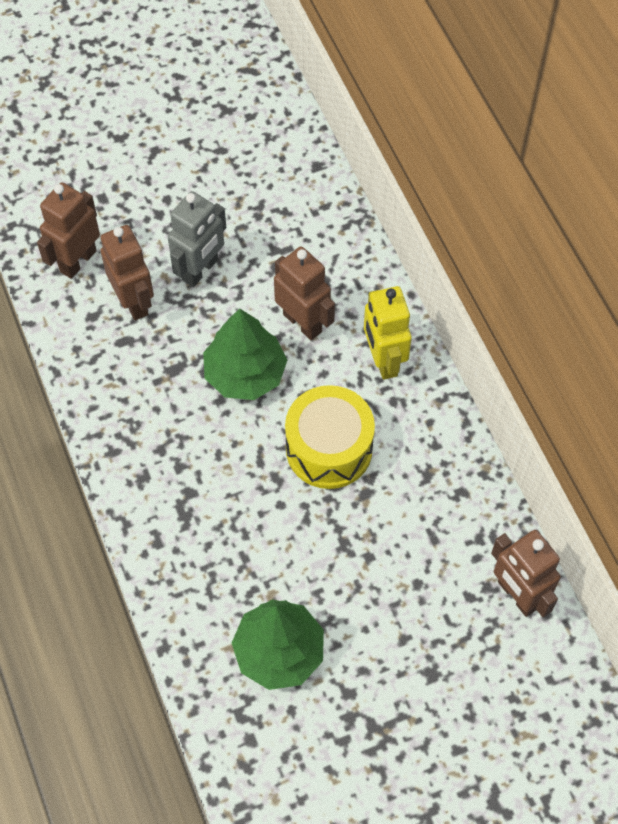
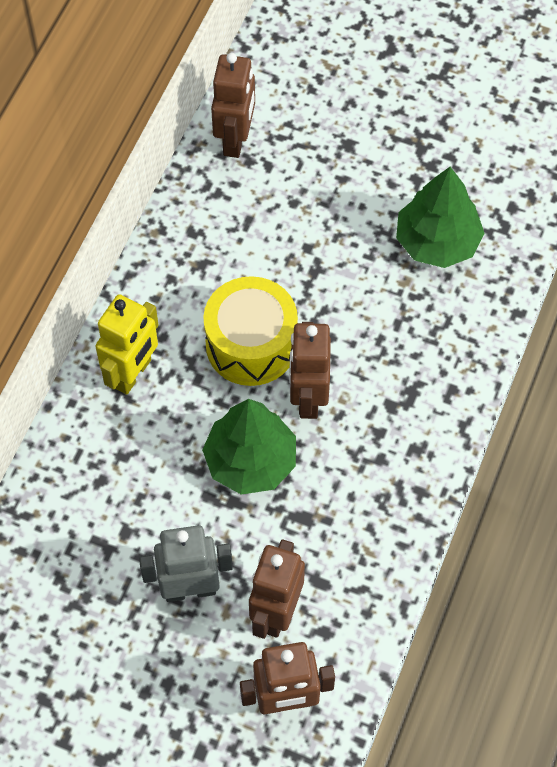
camera: 135 degrees left, 0 degrees up
(303, 323) = (159, 462): brown robot -> brown robot (308, 397)

